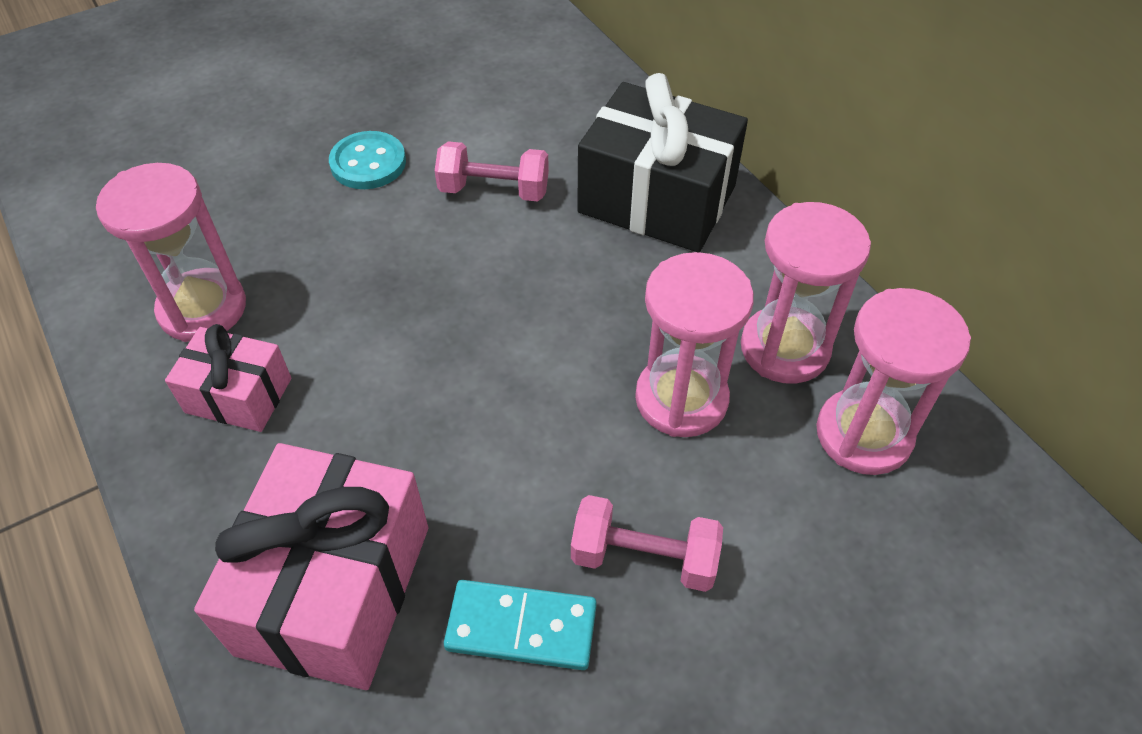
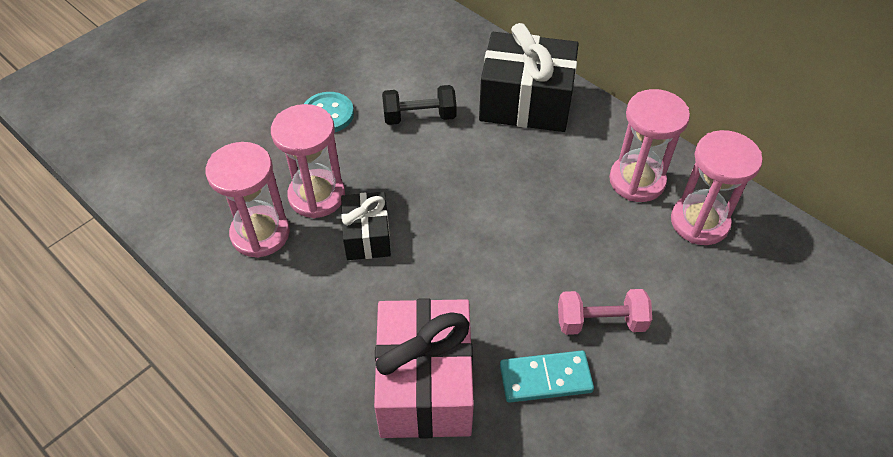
camera: 15 degrees left, 0 degrees up
(238, 395) = (311, 283): pink gift -> none
(347, 345) = (367, 236): none -> black gift
(494, 190) = (419, 117): pink dumbbell -> black dumbbell
(681, 399) = (587, 224): pink hourglass -> pink hourglass (317, 196)

